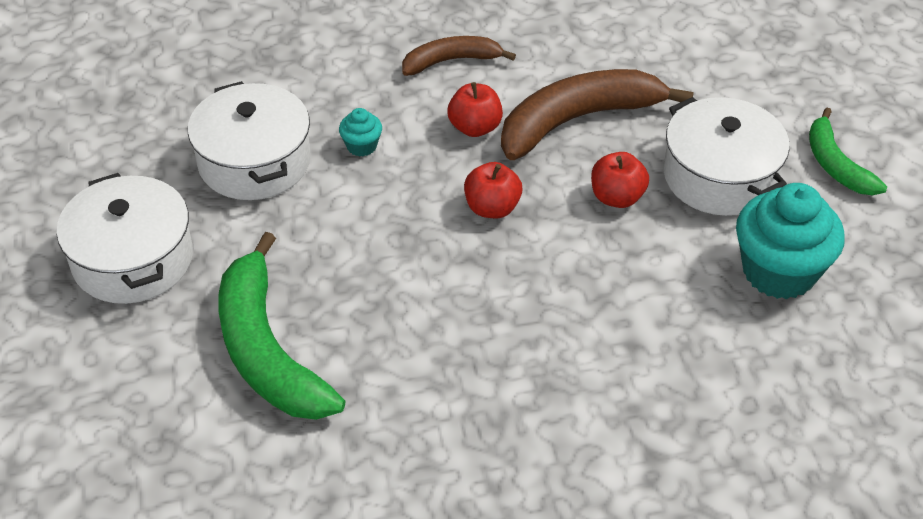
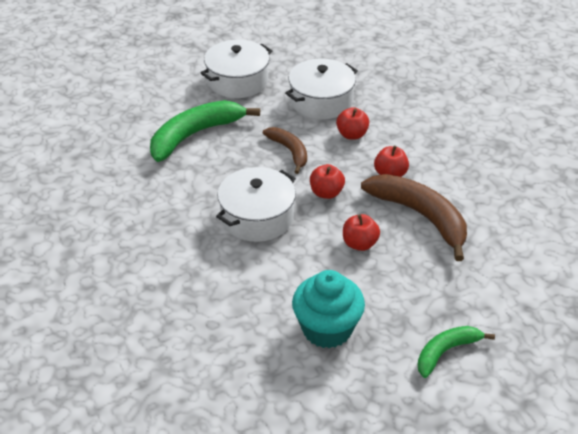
camera: 75 degrees right, 5 degrees down
(361, 146) = (352, 135): turquoise cupcake -> red apple
(451, 61) = (444, 154): brown banana -> brown banana (289, 151)
(719, 176) = (402, 290): white pot -> white pot (257, 217)

